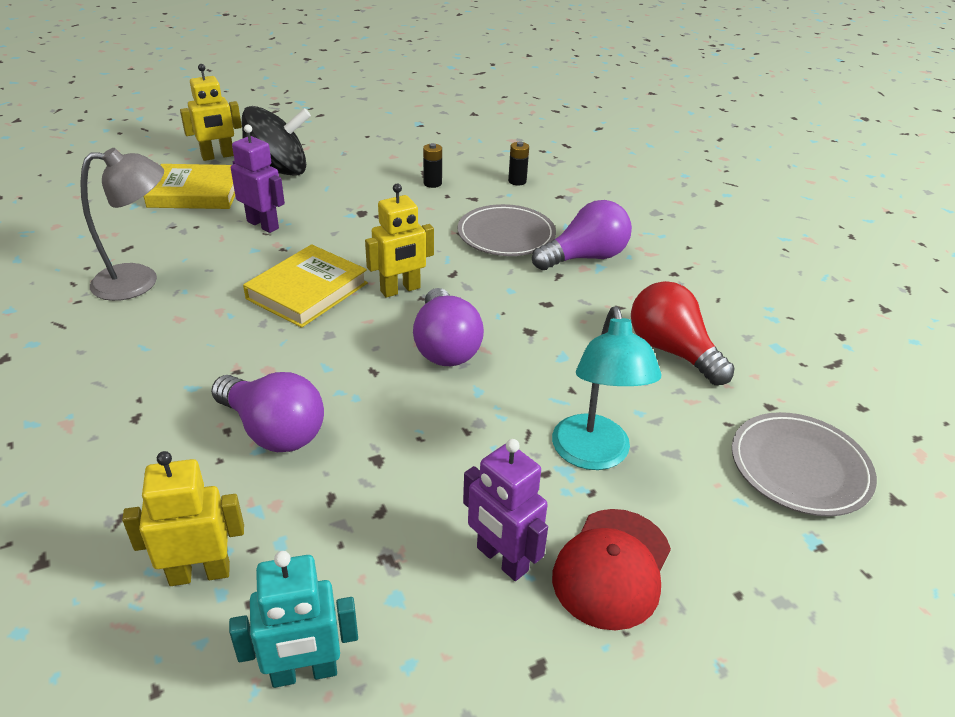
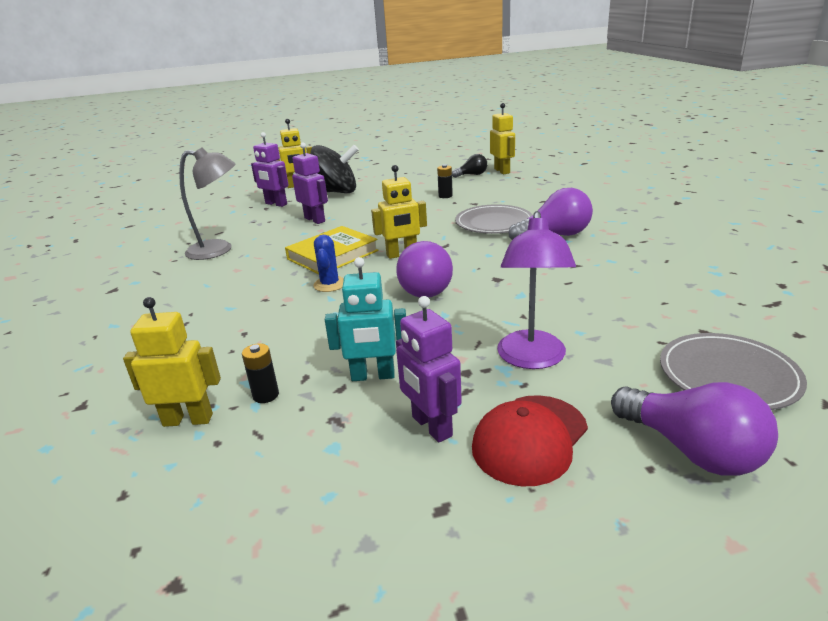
camera: 15 degrees right, 10 degrees down
(195, 192) = (276, 204): yellow book -> purple robot
(273, 430) = (277, 334): purple light bulb -> purple light bulb (692, 450)
(304, 672) = (240, 493): turquoise robot -> turquoise robot (373, 376)
(318, 343) = (330, 284): none -> blue cactus
(459, 144) = (472, 175): none -> black light bulb
(497, 138) = (502, 171): none -> yellow robot
(517, 181) = (511, 193): black battery -> black battery (266, 395)
(593, 455) = (531, 359): turquoise lamp -> purple lamp
(672, 351) = (618, 293): red light bulb -> none

